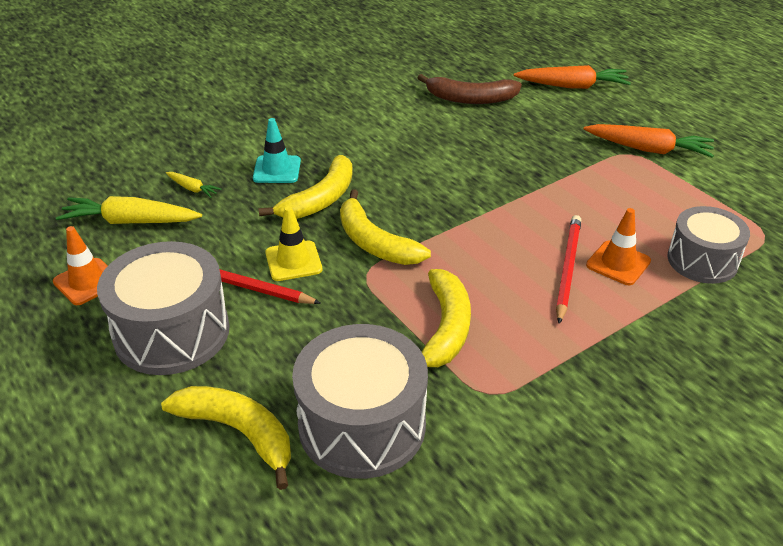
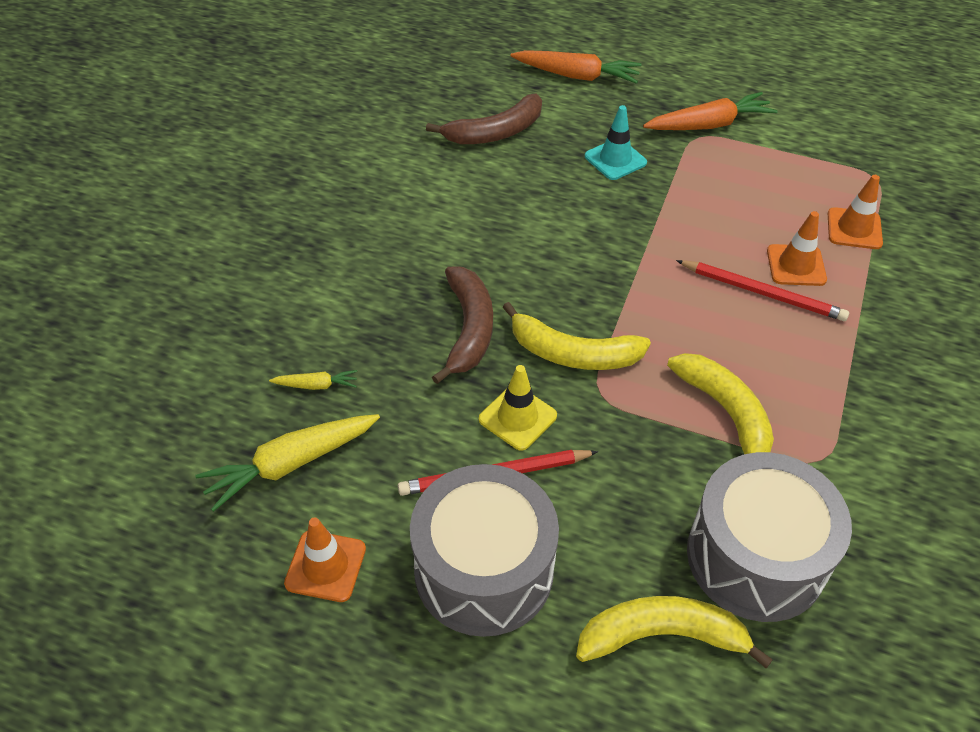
camera: 35 degrees left, 10 degrees up
(277, 170) = (385, 314): turquoise traffic cone -> turquoise traffic cone (615, 159)
(320, 199) = (468, 329): yellow banana -> brown banana
(567, 268) = (763, 293): red pencil -> red pencil turned 135 degrees clockwise
(572, 86) = (576, 76): orange carrot -> orange carrot turned 45 degrees clockwise
(702, 260) = (854, 229): grey drum -> orange traffic cone

